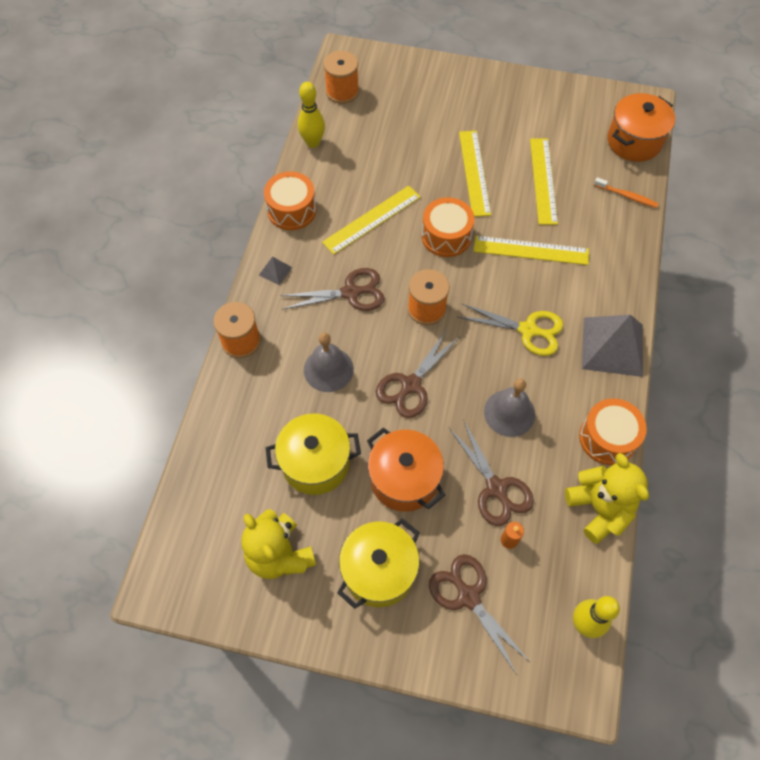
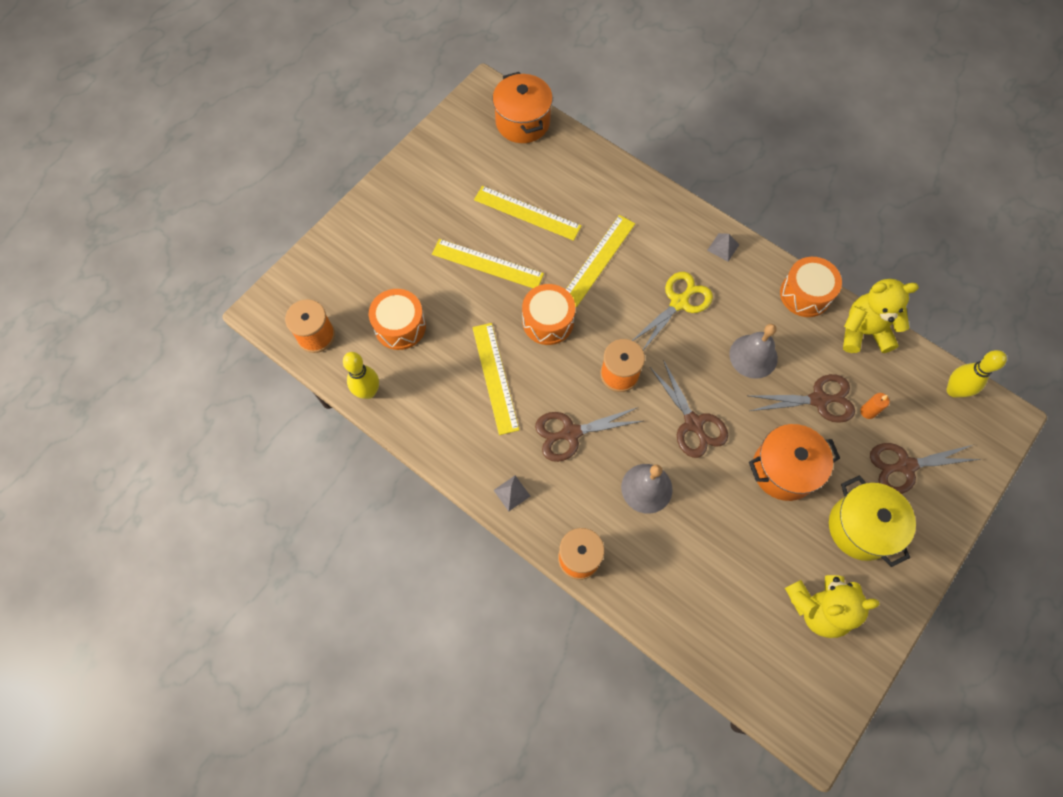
camera: 65 degrees left, 5 degrees up
(292, 210) = (444, 447): orange drum -> orange drum (400, 326)
(315, 463) = (740, 539): yellow pot -> none
(350, 293) = (571, 433): brown scissors -> brown scissors turned 120 degrees counterclockwise
(612, 346) = (723, 247): grey pyramid -> grey pyramid, size x0.43
(627, 196) = (578, 158): orange toothbrush -> none

